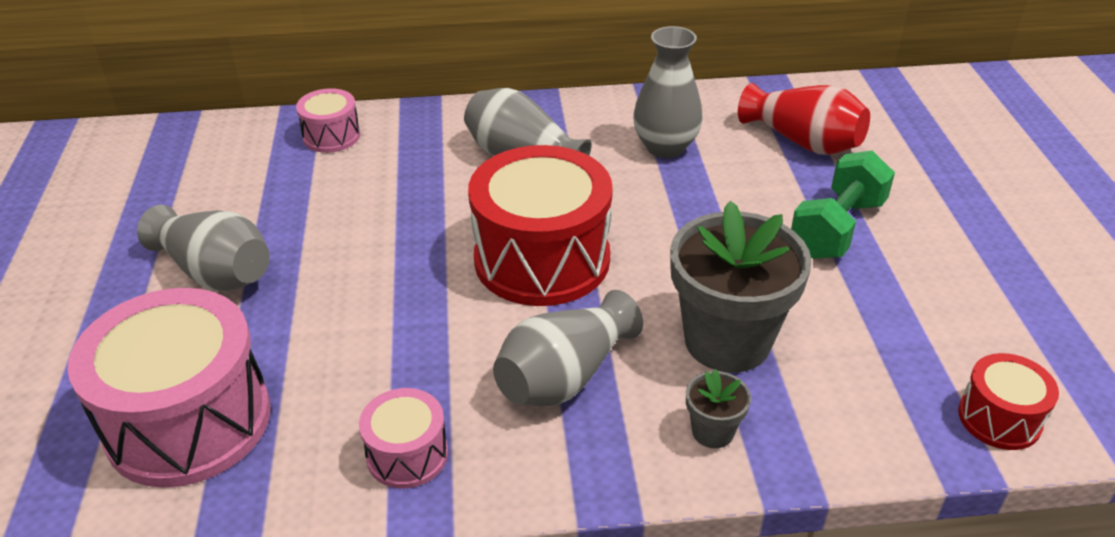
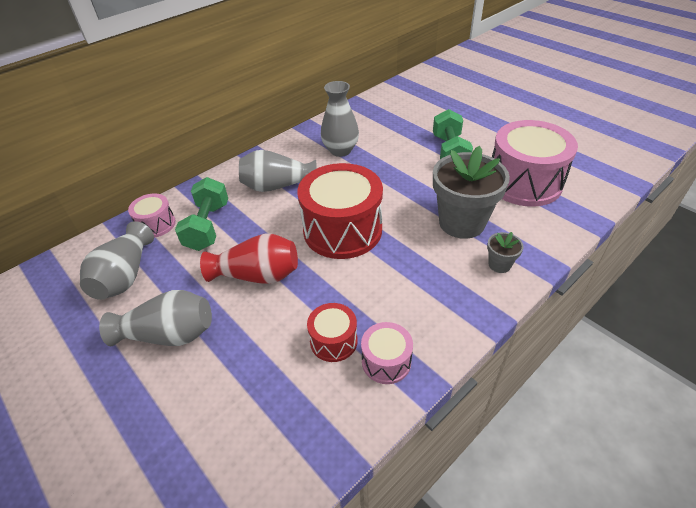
camera: 35 degrees left, 5 degrees up
(188, 421) = (249, 425): pink drum -> pink drum (524, 182)
(384, 168) = (207, 226): none -> green dumbbell
(564, 376) = (414, 278): grey vase -> grey vase (125, 276)
(803, 141) = (396, 121): red vase -> red vase (257, 275)
(999, 418) = (585, 197): red drum -> red drum (333, 341)

